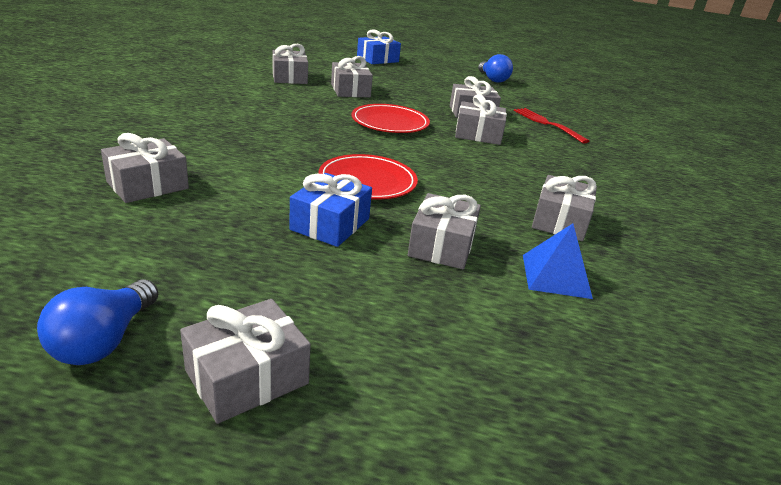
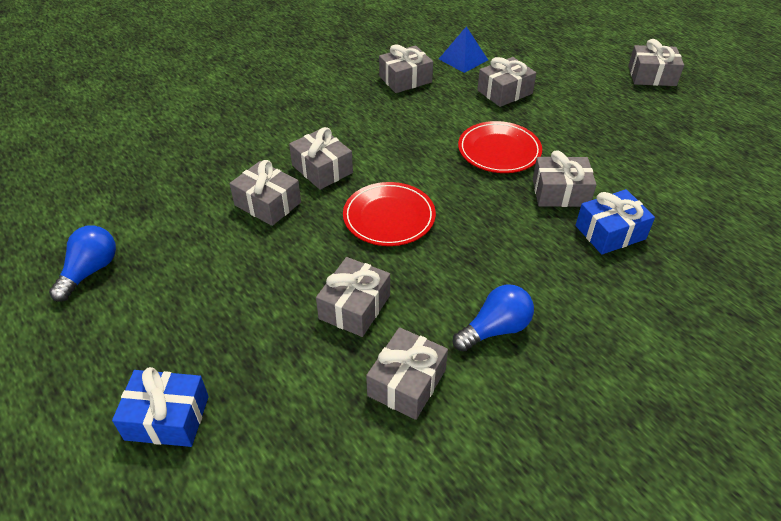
camera: 135 degrees left, 15 degrees up
(104, 341) = (710, 107): blue light bulb -> blue light bulb (495, 329)
(147, 185) = (675, 202): grey gift -> grey gift (560, 192)
(330, 224) = (560, 126): blue gift -> blue gift (610, 232)
(547, 124) = (218, 159): red fork -> none

